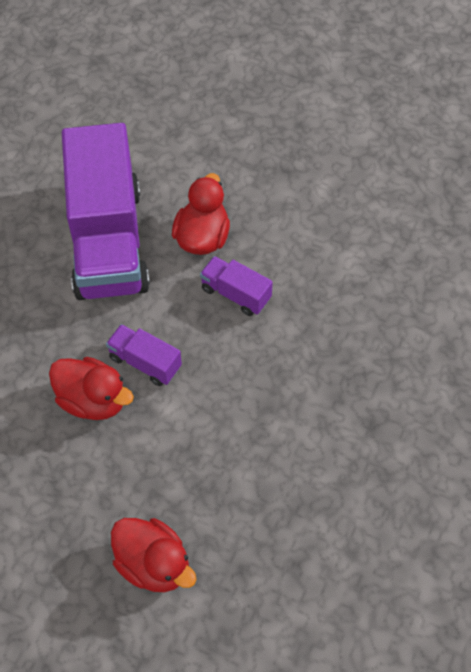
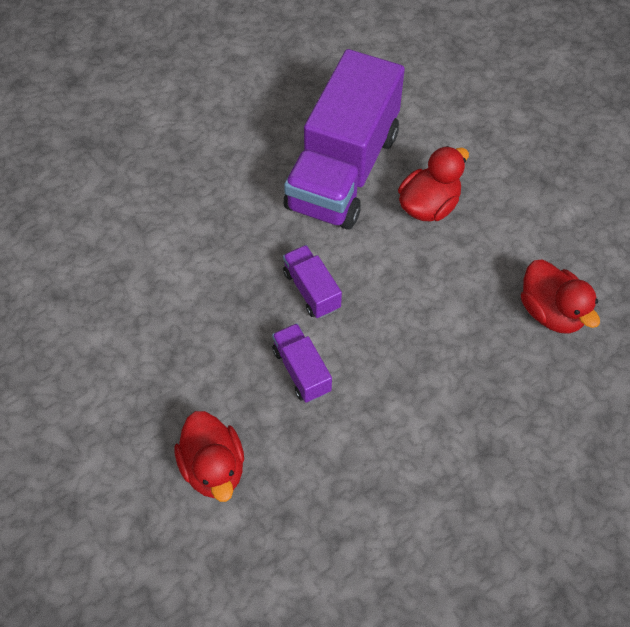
camera: 30 degrees right, 0 degrees up
(93, 400) = (247, 300): red duck -> red duck (551, 312)
(235, 294) = (429, 269): purple truck -> purple truck (301, 371)

